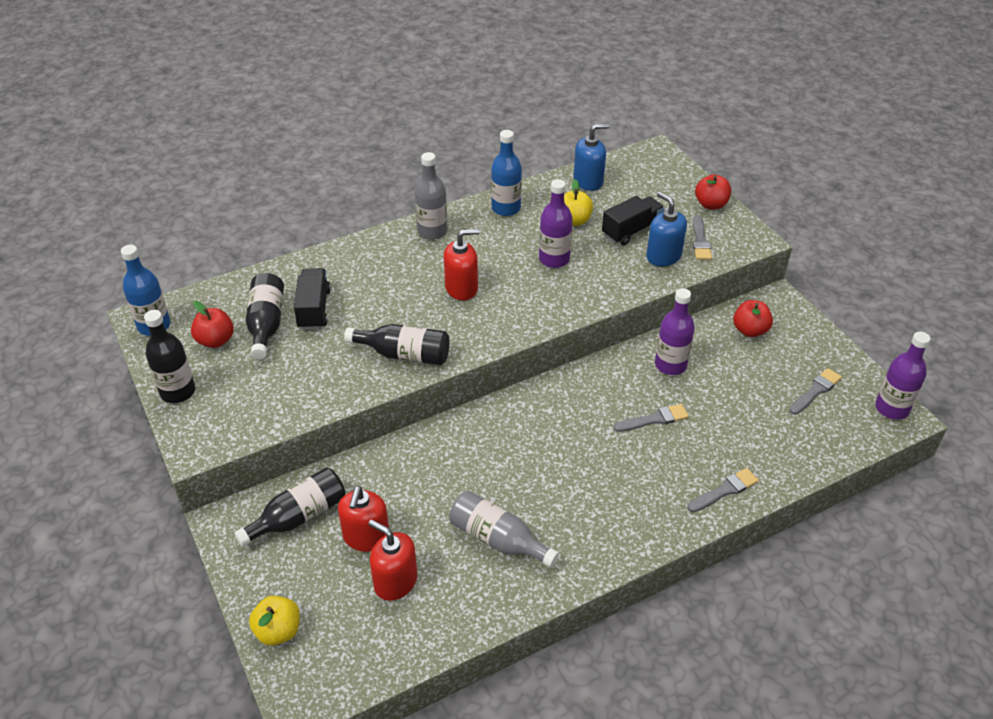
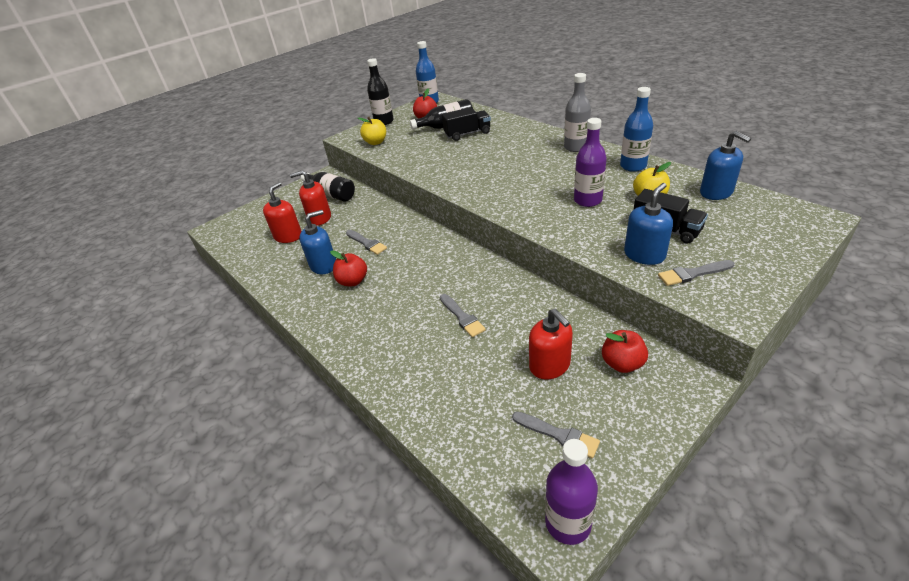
camera: 80 degrees right, 5 degrees down
(278, 631) = (256, 210): yellow apple -> yellow apple (376, 142)
(404, 355) = (442, 170): black bottle -> none
(461, 288) = (522, 172): red soap dispenser -> red soap dispenser (550, 365)
(498, 539) = (324, 265): grey bottle -> blue soap dispenser
(670, 365) = (535, 314): purple bottle -> none
(711, 204) = (766, 270): red apple -> red apple (353, 281)
(725, 490) = (393, 377): grey brush -> grey brush (367, 243)

